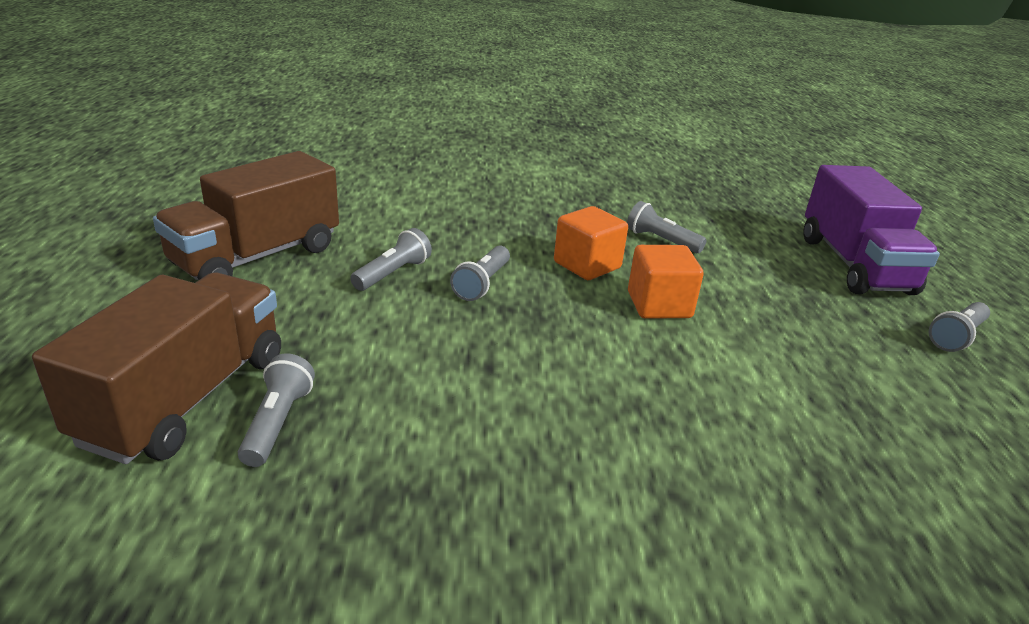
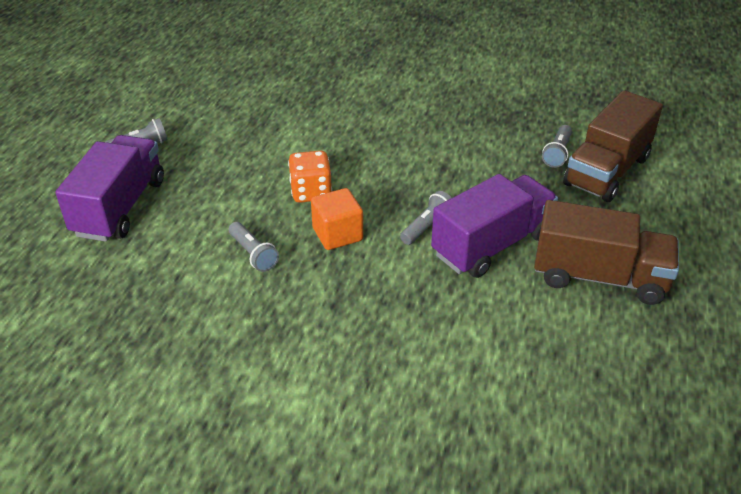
camera: 160 degrees left, 10 degrees up
(257, 257) = (599, 277): brown truck -> brown truck turned 45 degrees clockwise
(393, 273) = (492, 245): grey flashlight -> purple truck
(659, 305) = (311, 192): orange cube -> orange dice

